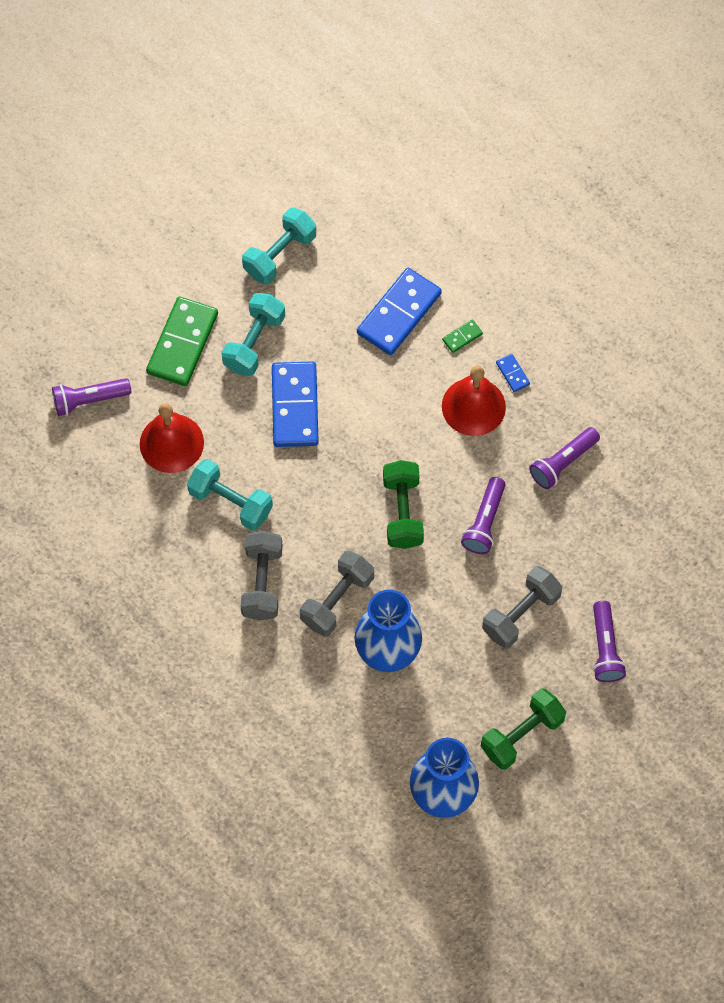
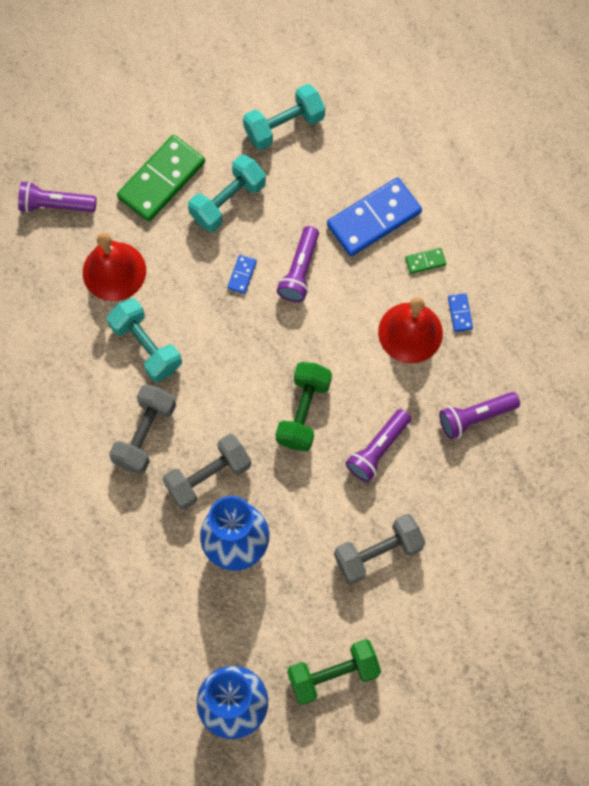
camera: 20 degrees right, 5 degrees up
(295, 406) = (242, 275): blue domino -> blue domino, size x0.43
(605, 648) = (447, 616): purple flashlight -> purple flashlight (300, 270)

